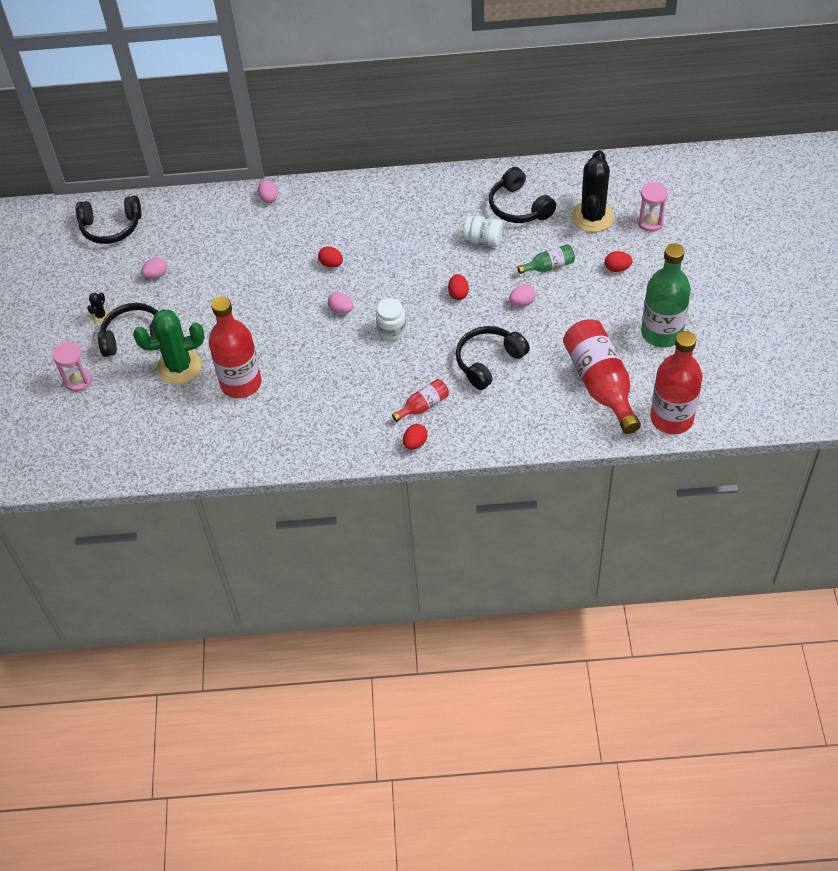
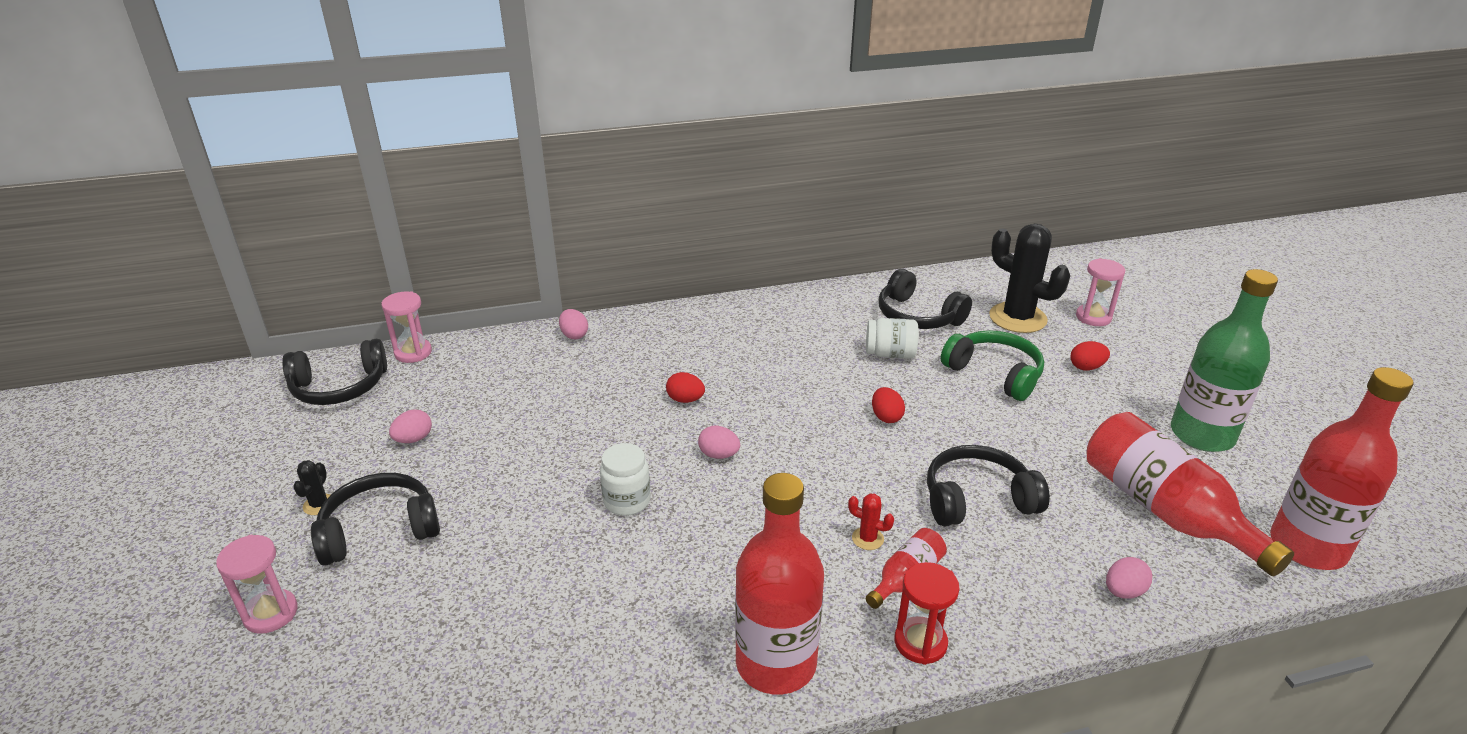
camera: 15 degrees left, 20 degrees down
(159, 202) = (413, 353): none -> pink hourglass
(179, 367) = (462, 567): green cactus -> none
(241, 383) = (578, 580): red bottle -> red bottle (776, 663)
(392, 331) = (808, 474): white jar -> white jar (627, 501)
(411, 379) = (867, 539): none -> red cactus
(415, 443) = (920, 642): red egg -> red hourglass
(488, 361) = (977, 499): black headphones -> black headphones turned 45 degrees clockwise
(522, 302) = (983, 418): pink egg -> pink egg (1123, 591)
(549, 266) = (994, 374): green bottle -> green headphones
(592, 217) = (1017, 318): black cactus -> black cactus turned 45 degrees counterclockwise

